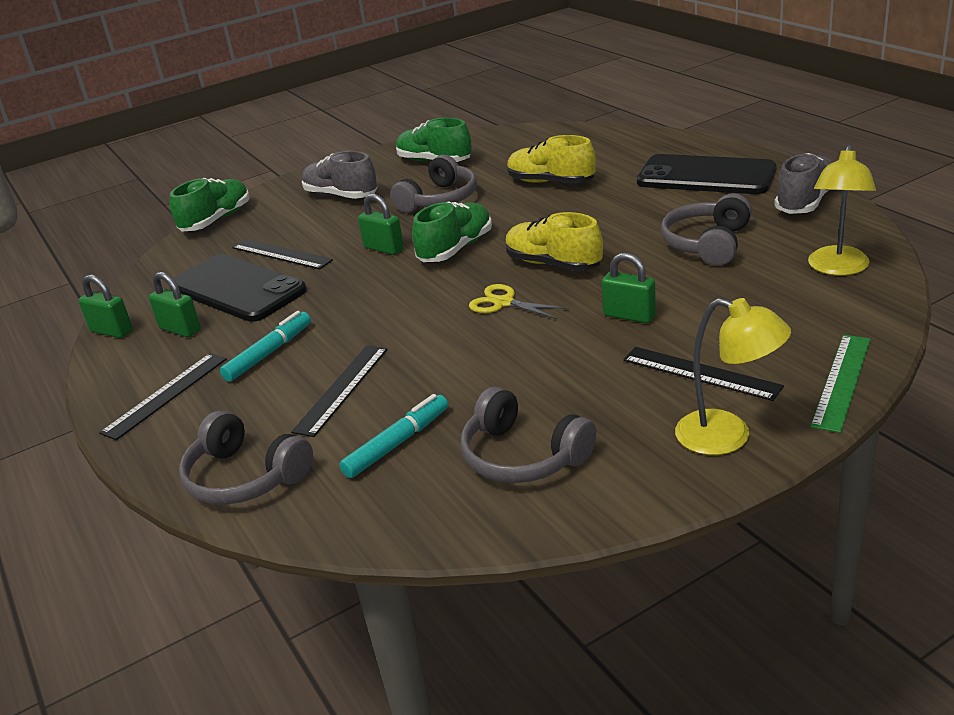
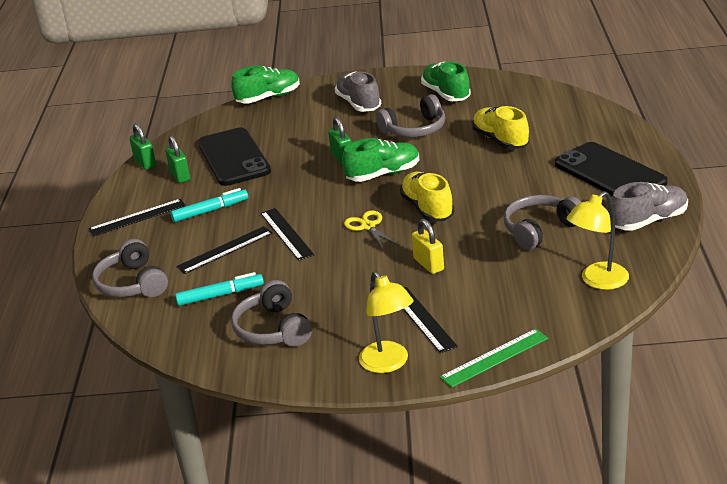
camera: 30 degrees right, 0 degrees up
(281, 254) = (280, 140): black ruler -> black ruler (286, 234)
(629, 316) = (428, 264): green padlock -> yellow padlock

